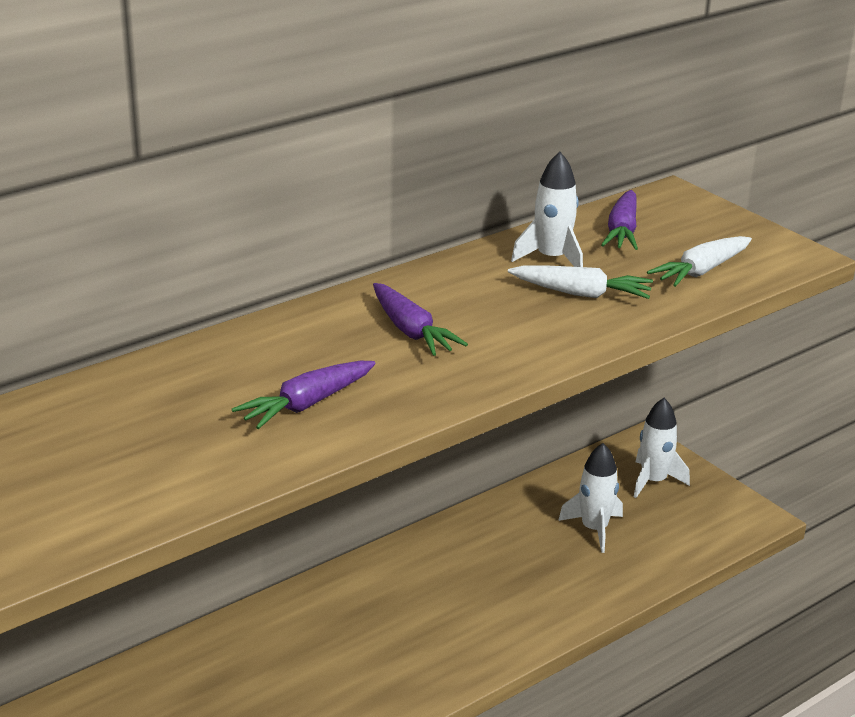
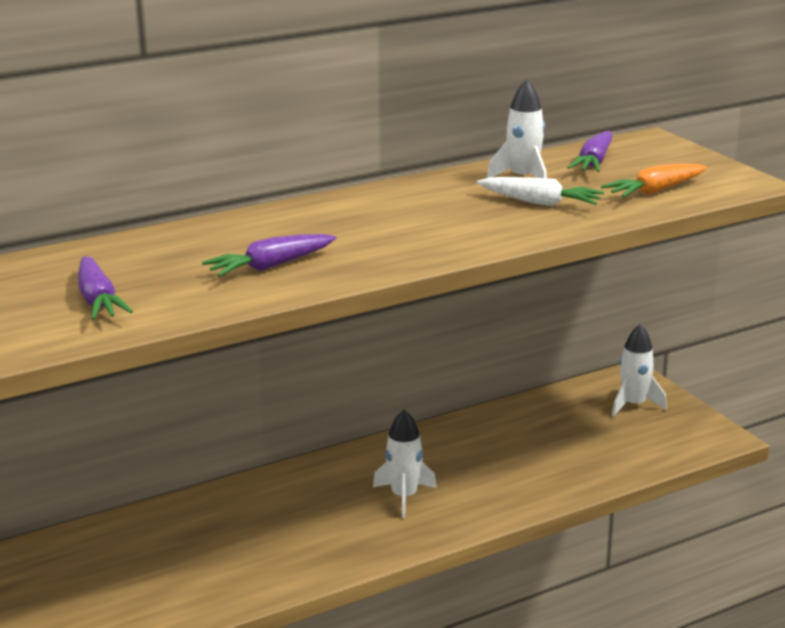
camera: 10 degrees right, 5 degrees down
(411, 331) = (380, 222): purple carrot -> purple carrot (98, 300)
(594, 529) = (569, 438): white rocket -> white rocket (404, 497)
(701, 271) = (655, 191): white carrot -> orange carrot

